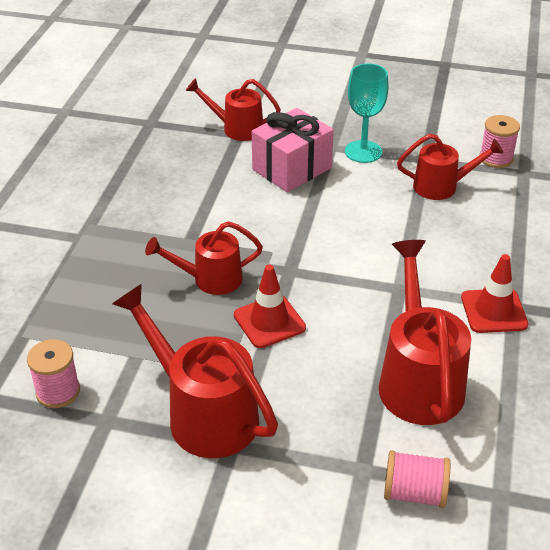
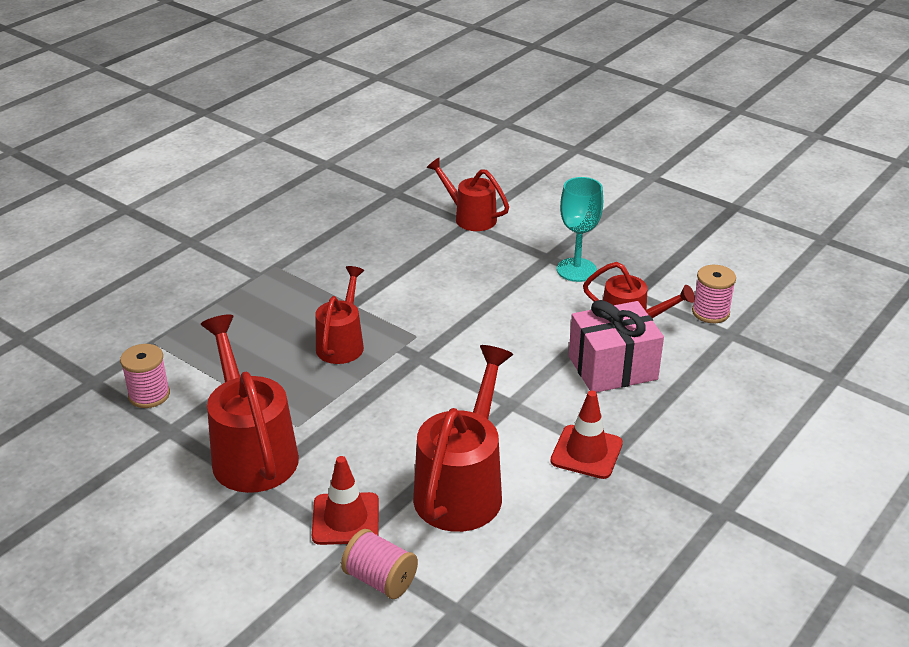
camera: 25 degrees right, 5 degrees down
(210, 279) = (342, 343): red watering can -> red watering can turned 90 degrees clockwise
(269, 321) = (366, 395): red traffic cone -> red traffic cone (345, 519)
(291, 168) = (493, 267): pink gift -> pink gift (612, 368)

